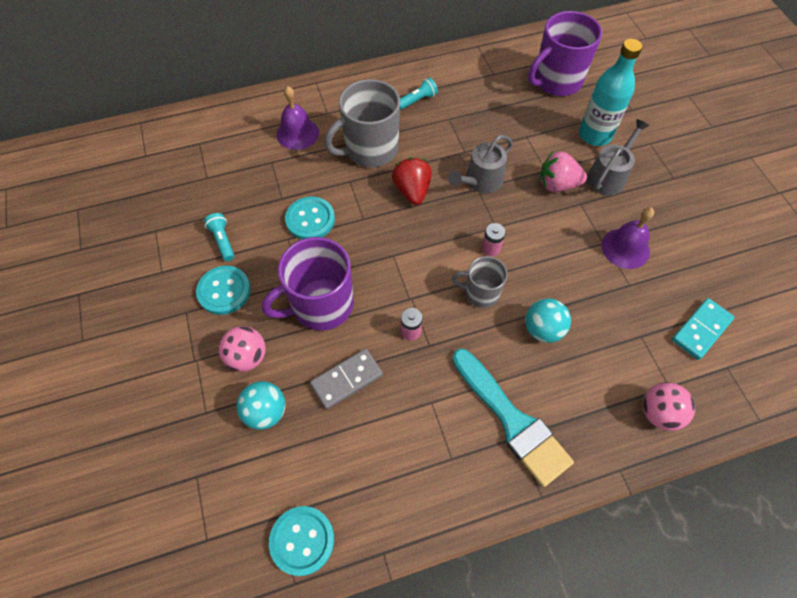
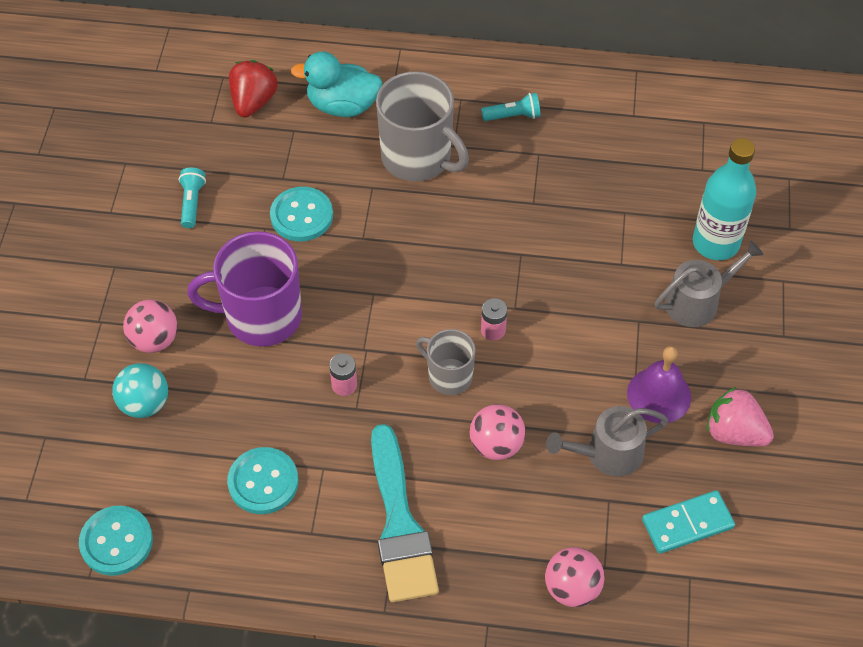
camera: 25 degrees right, 5 degrees down
(224, 291) = (165, 259): turquoise button -> turquoise button (263, 482)
(297, 133) = (342, 106): purple bell -> turquoise duck
(346, 379) = (246, 406): grey domino -> none
(370, 150) = (418, 158): grey mug -> grey mug turned 135 degrees counterclockwise
(412, 191) = (439, 227): red strawberry -> red strawberry (253, 102)
(480, 181) = (530, 246): grey watering can -> grey watering can (608, 453)
(543, 329) = (496, 445): turquoise ball -> pink ball
(556, 81) = (711, 154): purple mug -> none
(557, 184) = (624, 286): pink strawberry -> pink strawberry (734, 432)

